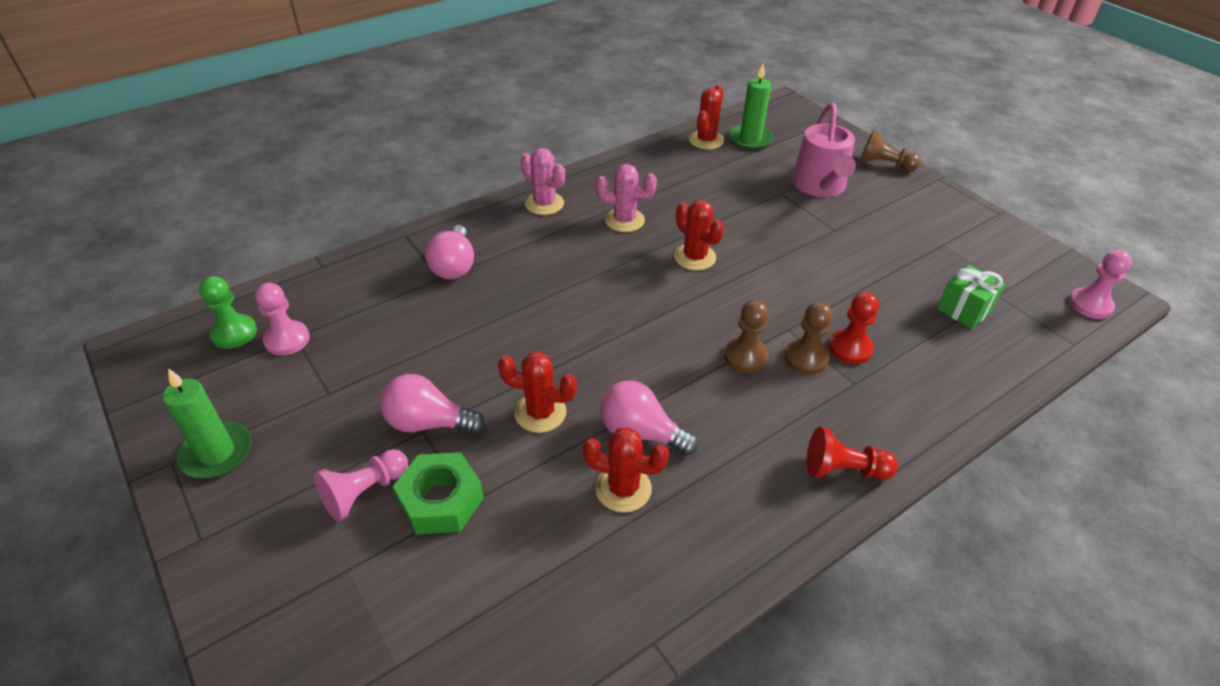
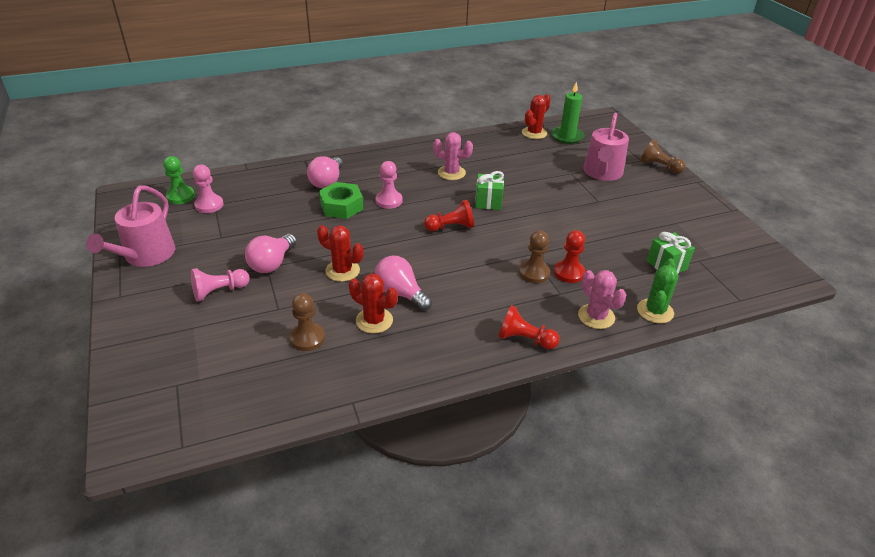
camera: 15 degrees right, 5 degrees down
(217, 453) = (146, 256): green candle -> pink watering can
(428, 423) = (272, 263): pink light bulb -> pink light bulb turned 90 degrees counterclockwise
(441, 500) = (261, 304): green nut -> green nut (341, 206)
(544, 204) = (402, 155): pink cactus -> pink cactus (596, 316)
(662, 307) = (451, 227): none -> red pawn
(694, 257) = (488, 202): red cactus -> green gift
(745, 356) = (492, 264): brown pawn -> brown pawn (307, 338)
(984, 384) = (655, 311): none -> green cactus
(1090, 305) = (769, 278): pink pawn -> pink pawn (389, 201)

